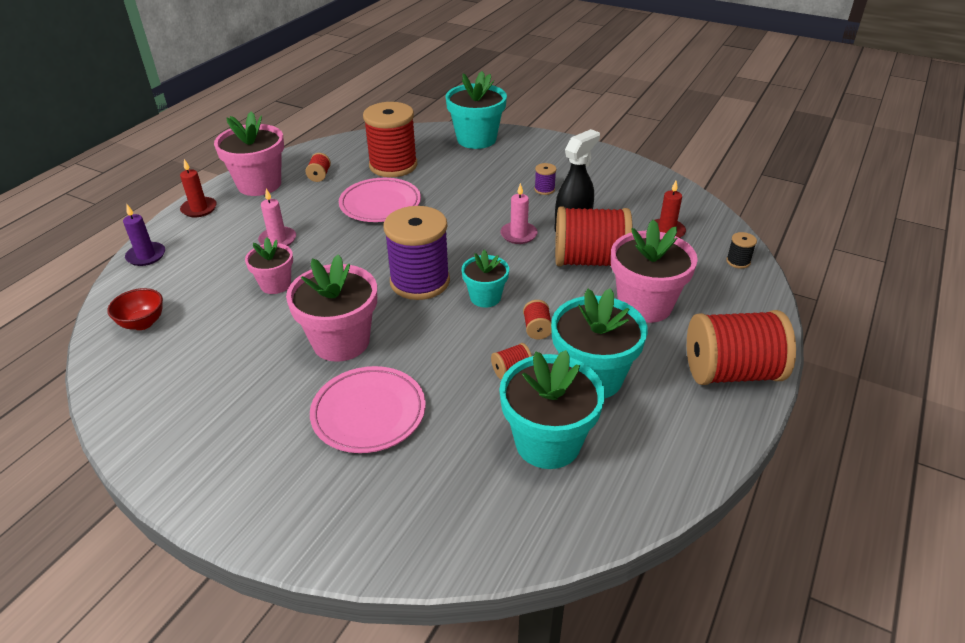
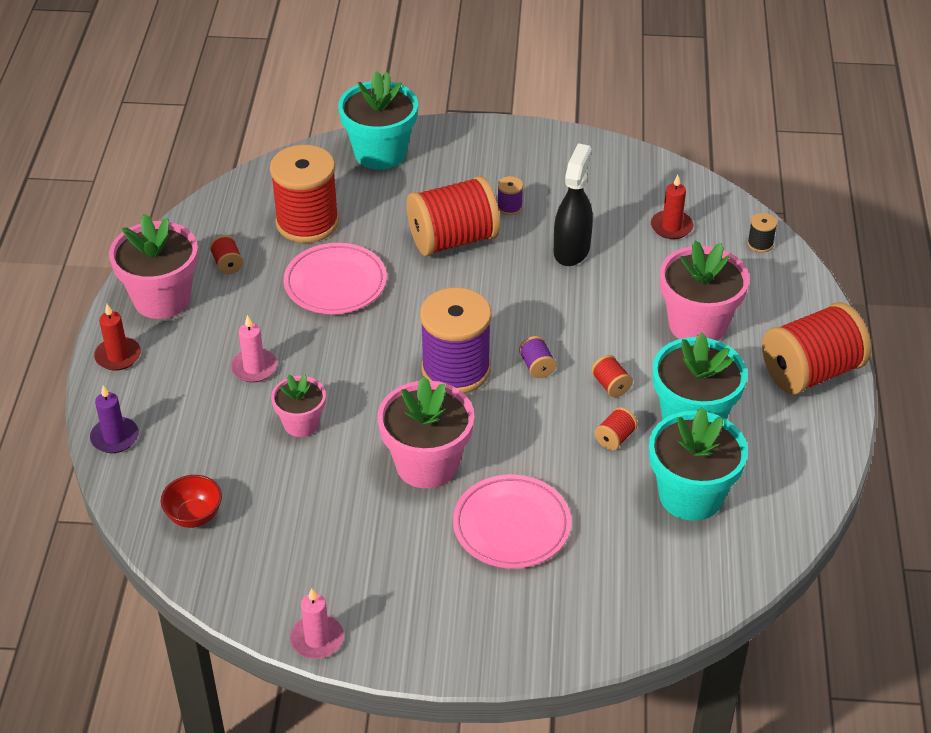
camera: 25 degrees left, 5 degrees up
(485, 297) = (537, 366): turquoise flower pot -> purple spool
(518, 234) = (520, 278): pink candle -> pink candle (317, 639)
(590, 261) = (615, 288): red spool -> red spool (453, 240)

